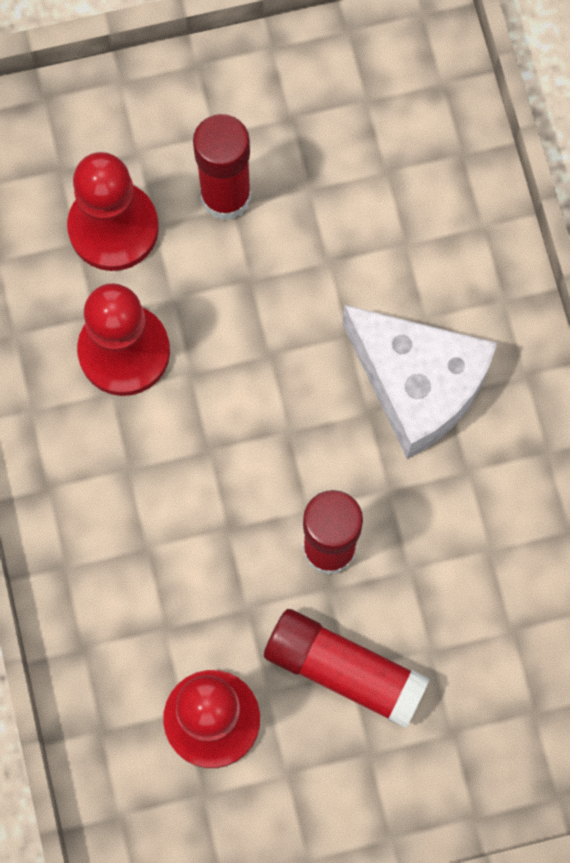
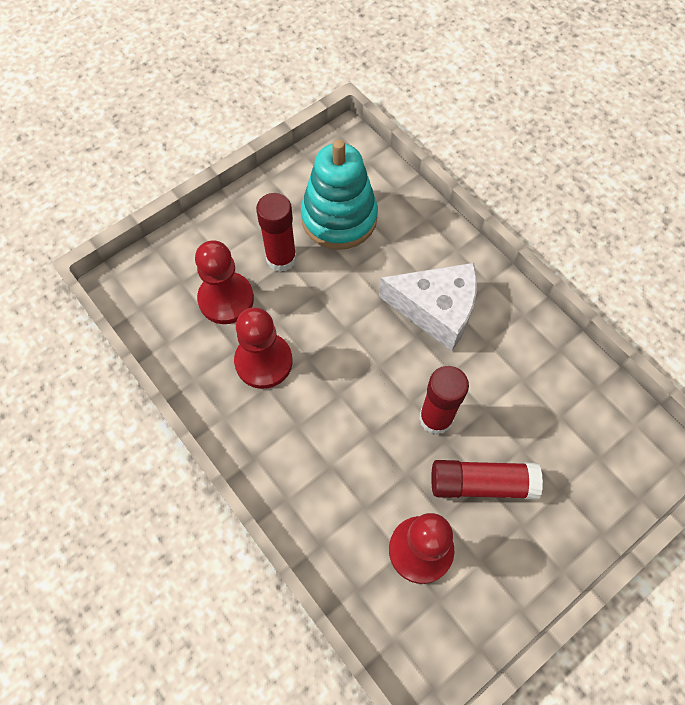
camera: 25 degrees left, 10 degrees down
(347, 166) = (339, 218): none -> turquoise stacking toy

